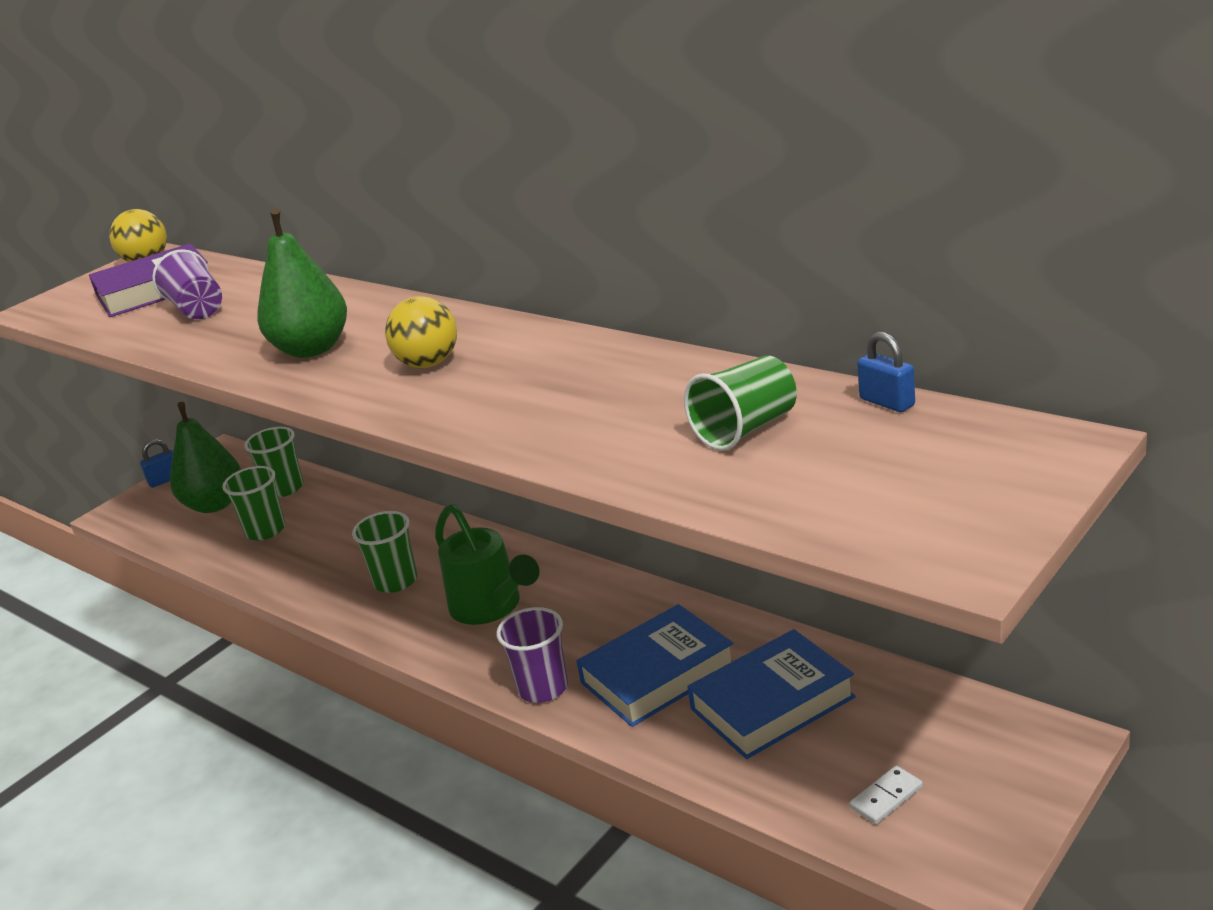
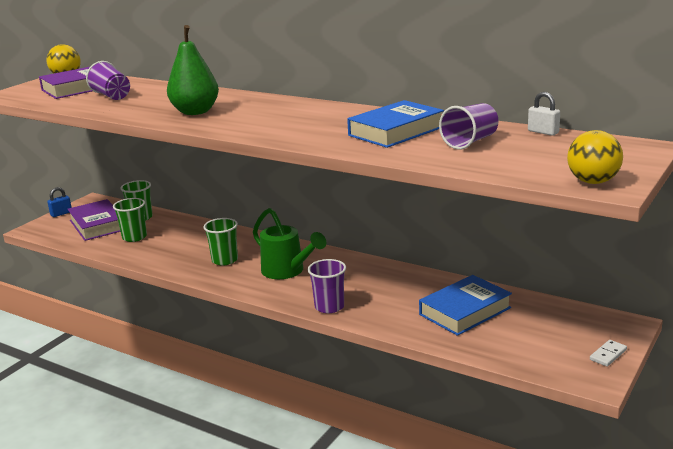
camera: 10 degrees left, 5 degrees down
(215, 504) = (97, 225): green pear -> purple book
(429, 364) = (271, 118): yellow ball -> yellow ball (593, 182)
(657, 674) = (395, 300): blue book -> blue book (396, 131)
(745, 429) = (470, 142): green cup -> purple cup
(886, 797) = (540, 350): white domino -> white domino (608, 355)
(887, 402) = (543, 132): blue padlock -> white padlock

